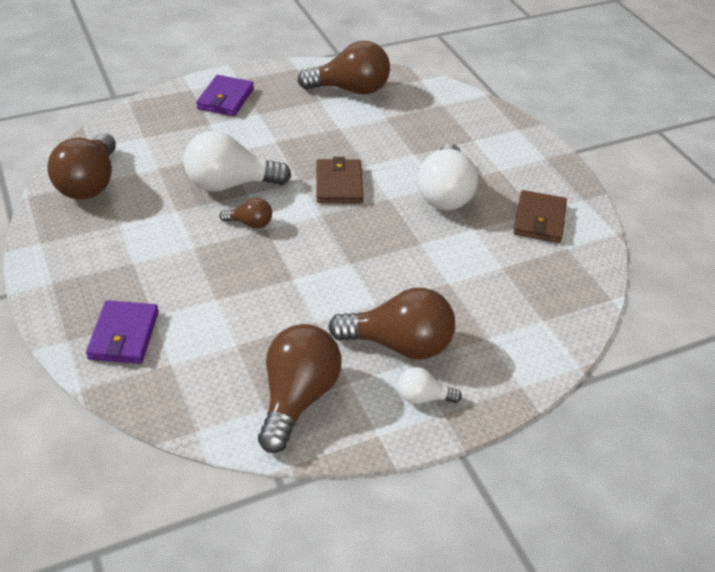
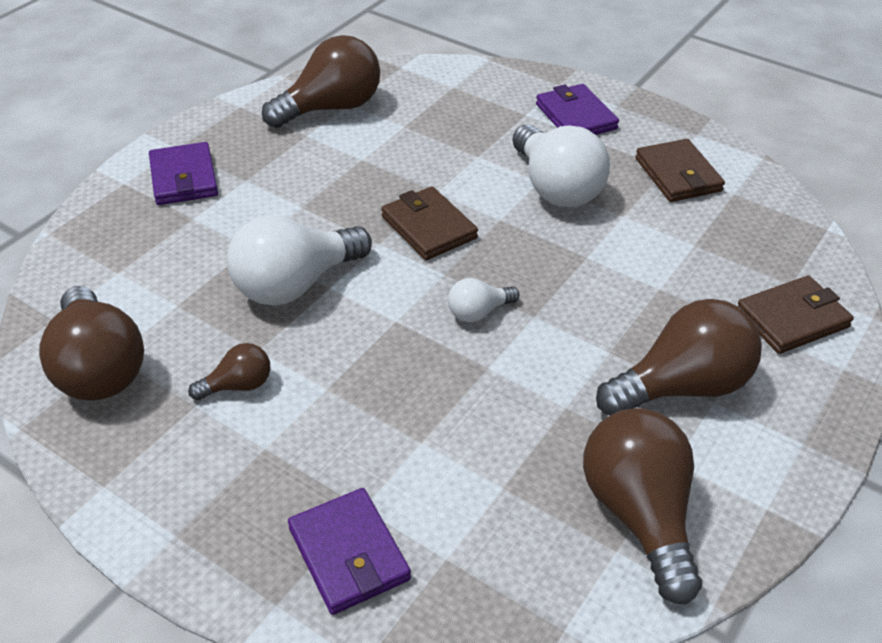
camera: 30 degrees left, 0 degrees up
(250, 223) = (369, 323): brown light bulb -> brown light bulb (238, 385)
(423, 397) = (766, 435): white light bulb -> white light bulb (478, 312)
(507, 155) = (576, 117): none -> purple wallet
(519, 341) = (792, 319): none -> brown wallet

